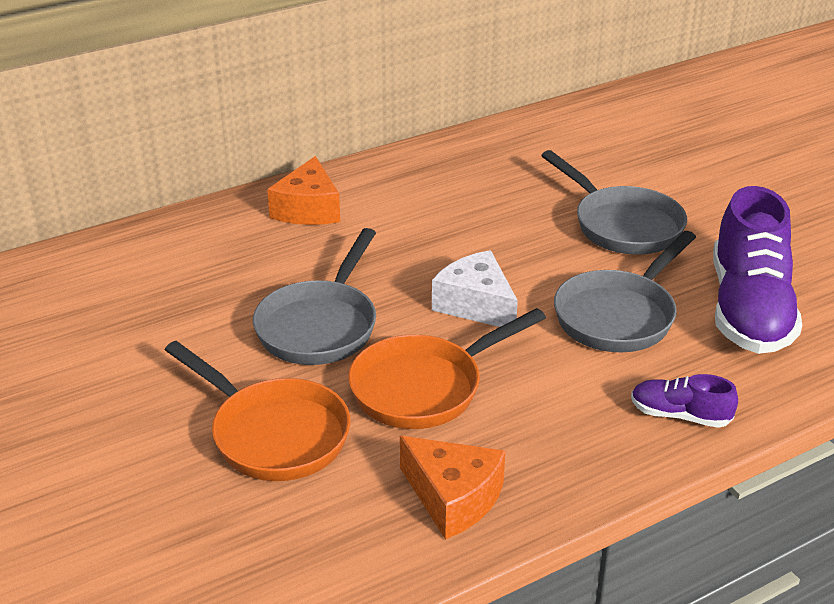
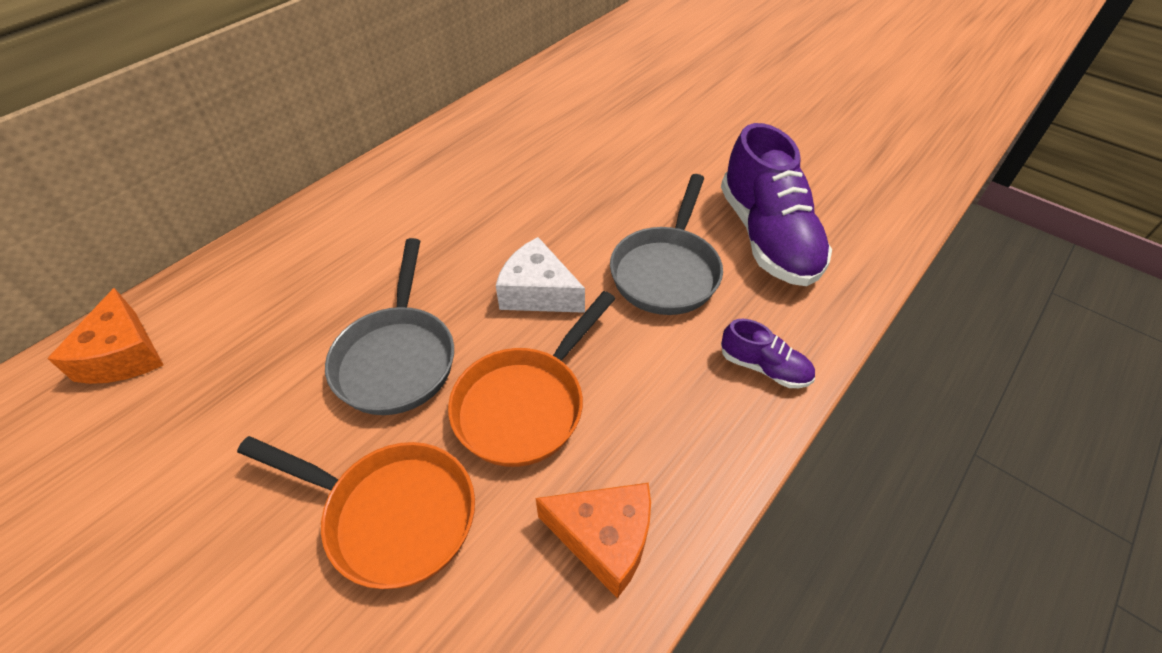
camera: 20 degrees left, 15 degrees up
(308, 209) = (342, 223): orange cheese -> orange cheese (123, 355)
(622, 225) = (629, 175): grey pan -> none
(679, 415) = (764, 367): purple shoe -> purple shoe turned 150 degrees counterclockwise

